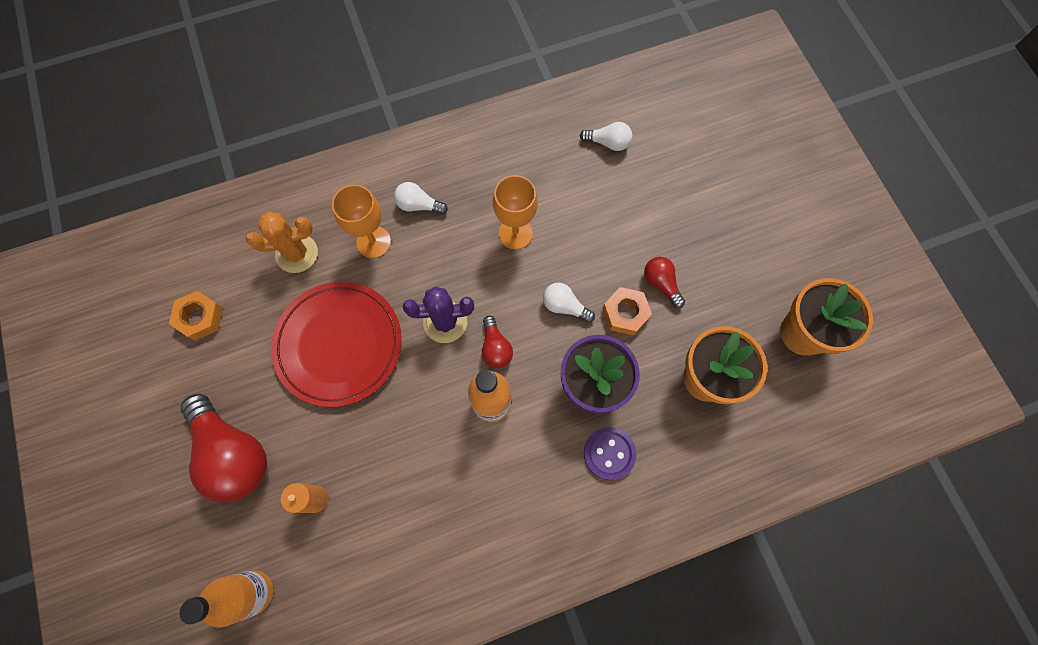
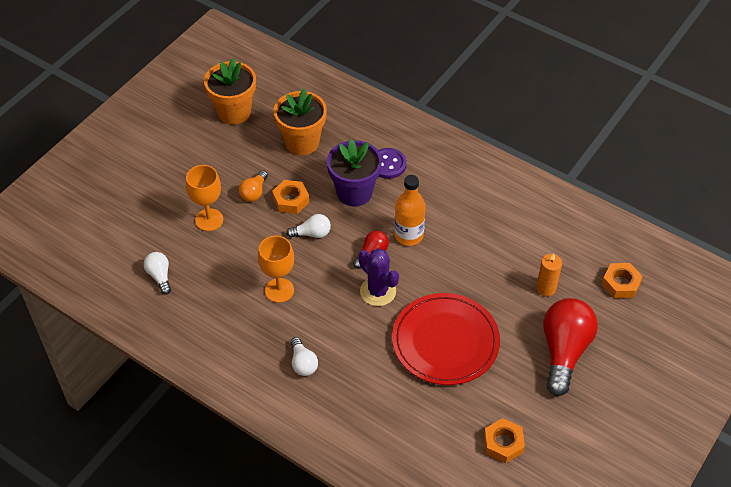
camera: 125 degrees left, 20 degrees down
(253, 592) = (620, 284): orange bottle -> orange nut
(297, 253) = (404, 416): orange cactus -> none
(373, 242) = (355, 372): orange goblet -> orange goblet (209, 220)
(564, 306) = (312, 233): white light bulb -> white light bulb turned 90 degrees counterclockwise
(661, 283) = (254, 192): red light bulb -> orange light bulb

